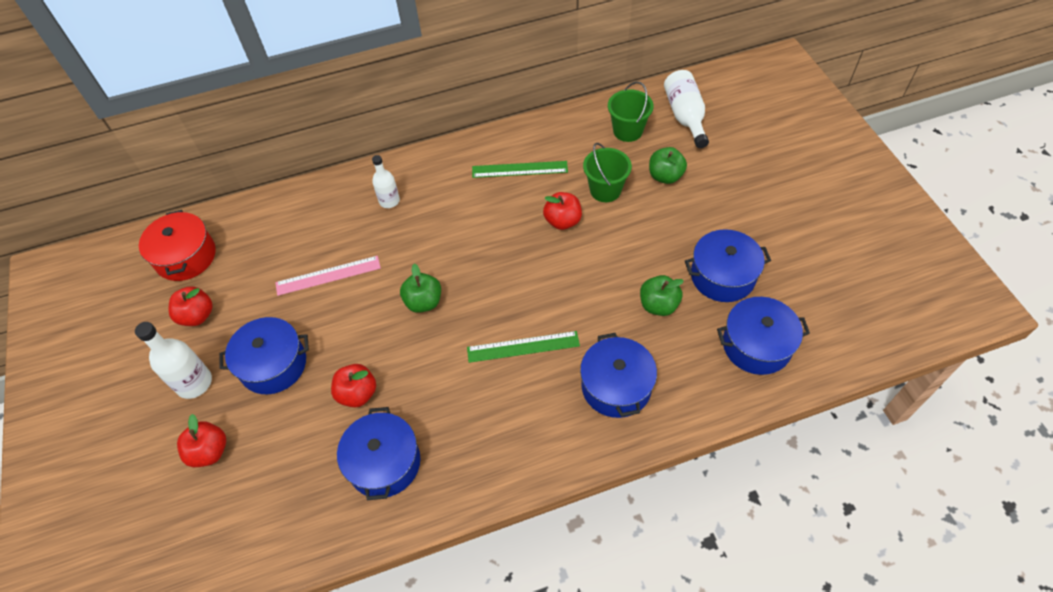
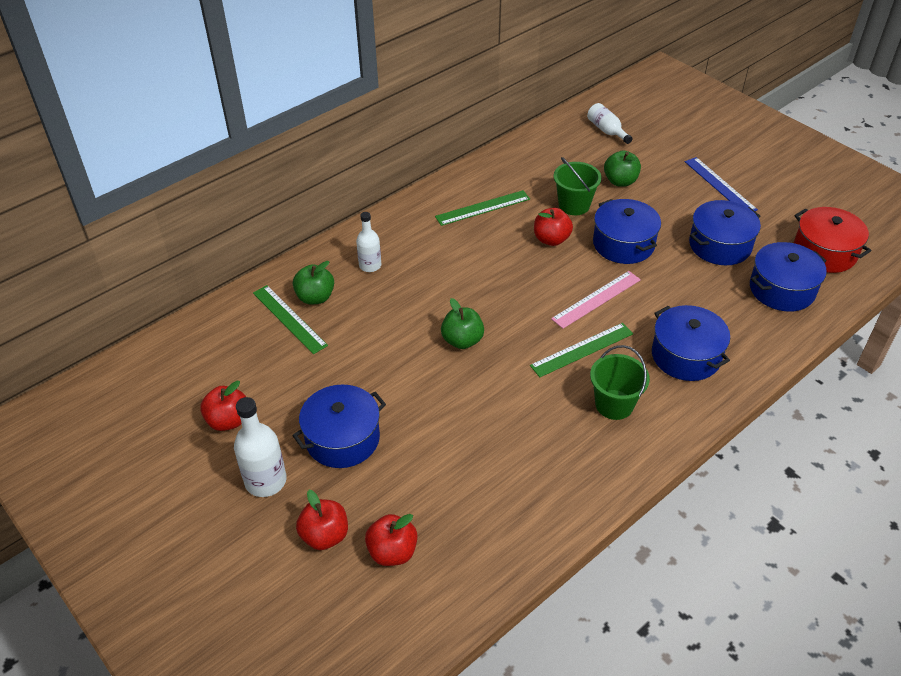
camera: 25 degrees left, 10 degrees down
(186, 256) = (178, 371): red pot -> red pot (824, 252)
(296, 234) = (289, 319): none -> green ruler
(328, 275) = (349, 345): pink ruler -> pink ruler (596, 299)
(357, 393) = (448, 436): red apple -> red apple (392, 552)
(384, 463) = (513, 485): blue pot -> blue pot (623, 244)
(627, 131) = (563, 154): green bucket -> green bucket (614, 404)
(658, 305) = (680, 282): green apple -> green apple (315, 297)
(685, 116) = (607, 131): white bottle -> white bottle, size x0.66
(763, 208) = (720, 185): none -> blue ruler

